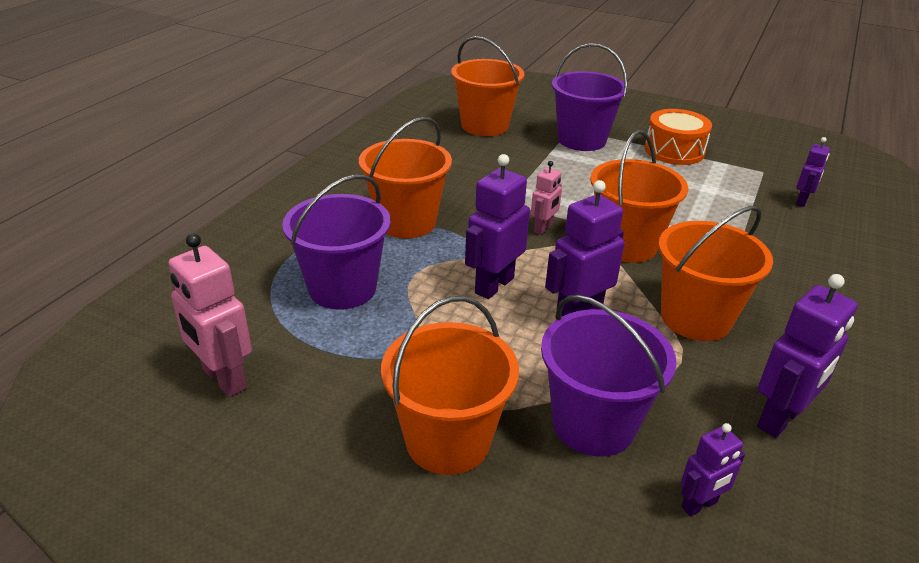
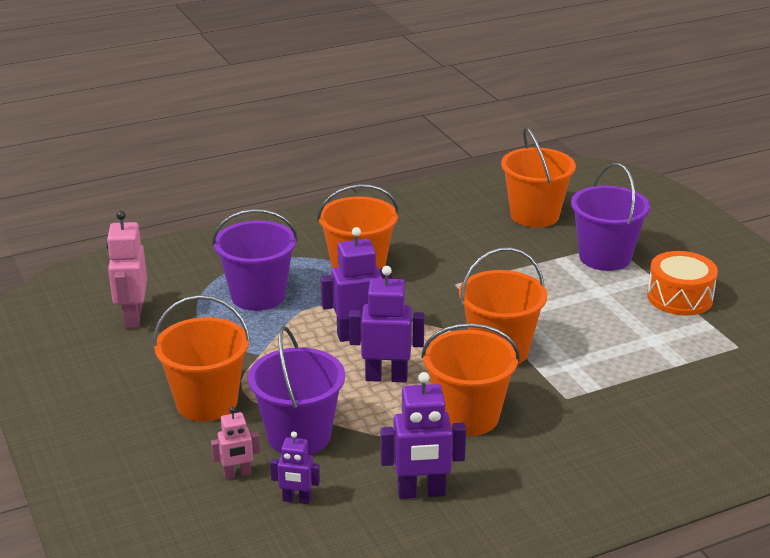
camera: 40 degrees right, 5 degrees down
(543, 228) = (453, 313): pink robot -> pink robot (237, 474)
(802, 201) = (727, 383): purple robot -> none

